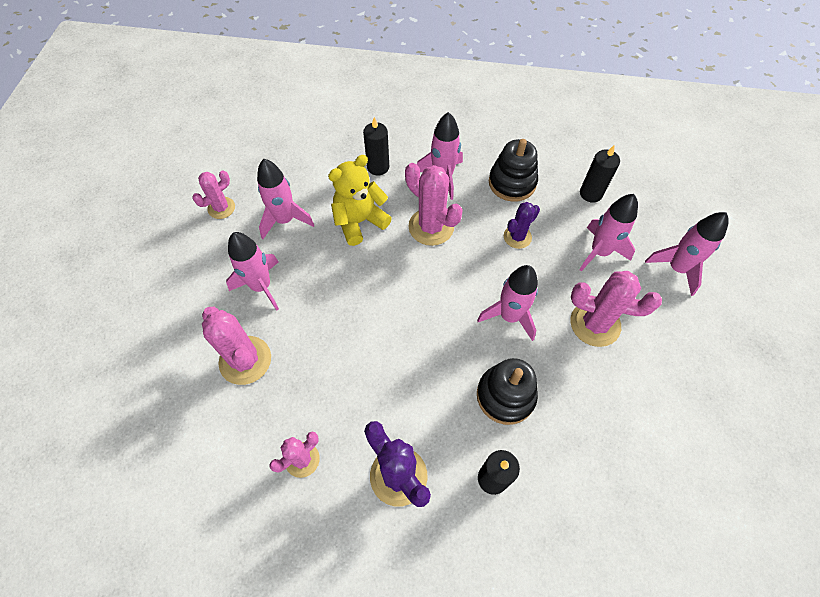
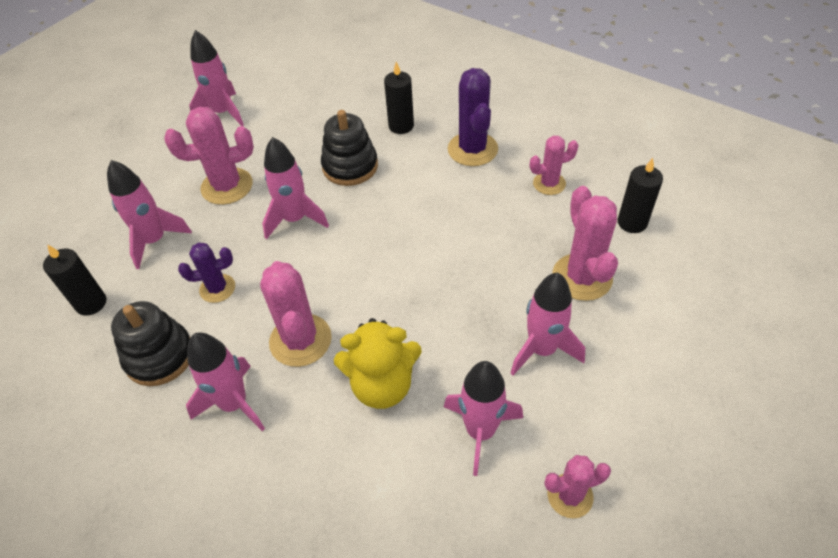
camera: 150 degrees left, 10 degrees down
(378, 167) = (307, 463): black candle -> black candle (632, 222)
(595, 324) = (227, 186): pink cactus -> pink cactus turned 60 degrees counterclockwise
(677, 268) = (106, 200): pink rocket -> pink rocket (223, 113)

